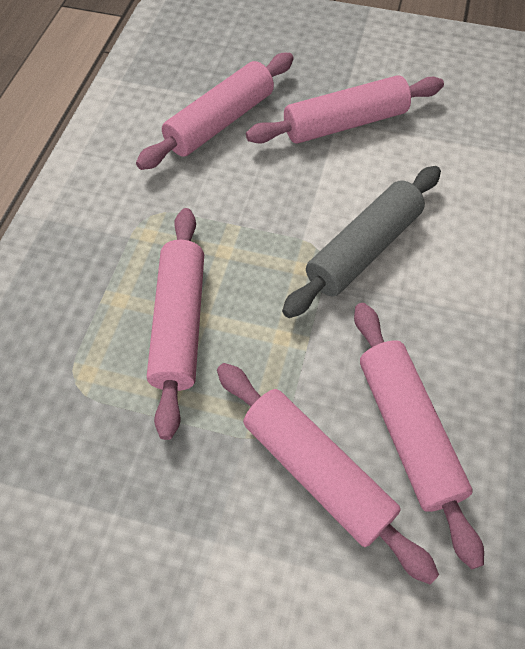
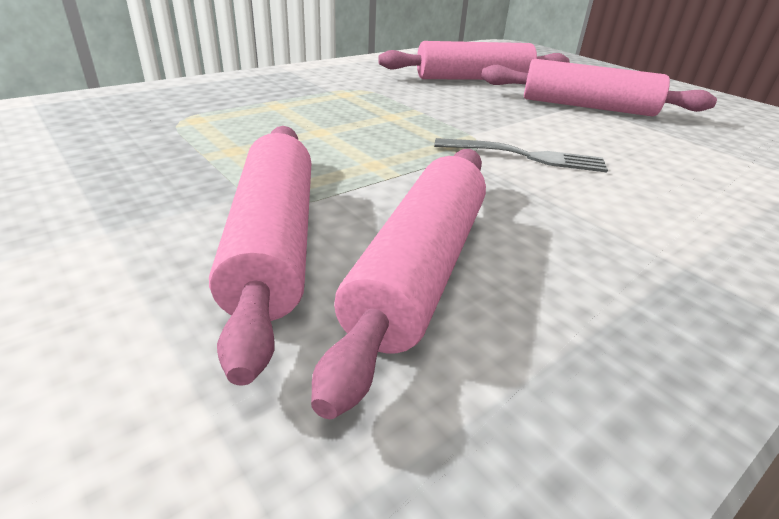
camera: 35 degrees right, 25 degrees down
(179, 324) = (299, 127): pink rolling pin -> none
(363, 249) = (525, 156): grey rolling pin -> grey fork

